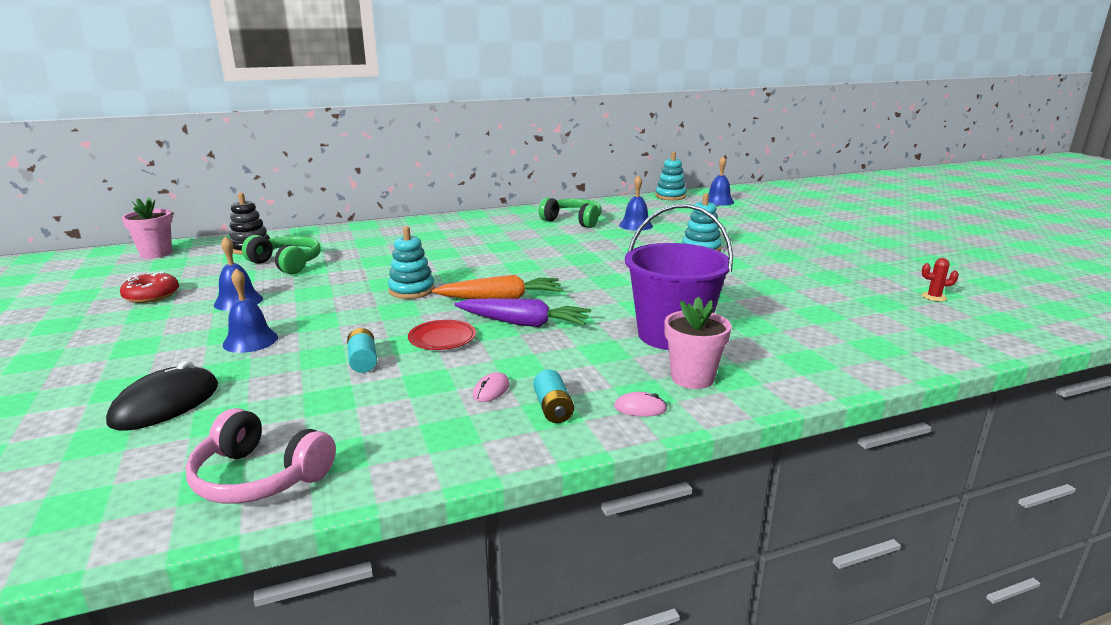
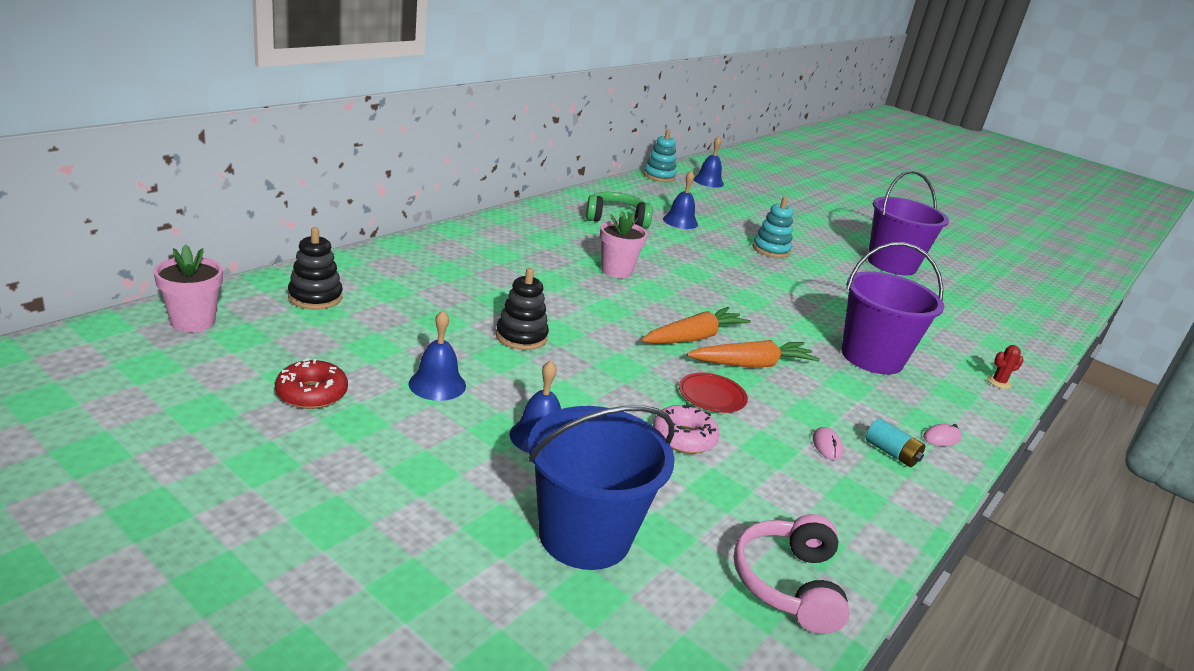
camera: 35 degrees left, 5 degrees up
(165, 404) = (584, 535): black mouse -> blue bucket
(259, 477) = (788, 584): pink headphones -> pink headphones turned 105 degrees clockwise
(286, 264) = (402, 318): green headphones -> none
(351, 283) = (521, 337): none -> black stacking toy
(363, 361) = (683, 438): turquoise battery -> pink donut
(411, 290) = (597, 338): turquoise stacking toy -> none
(523, 323) = (751, 364): purple carrot -> orange carrot
(692, 378) = (936, 400): pink flower pot -> pink flower pot (616, 271)
(838, 269) = (891, 264): none -> purple bucket
(934, 297) = (978, 288): red cactus -> red cactus (998, 382)

